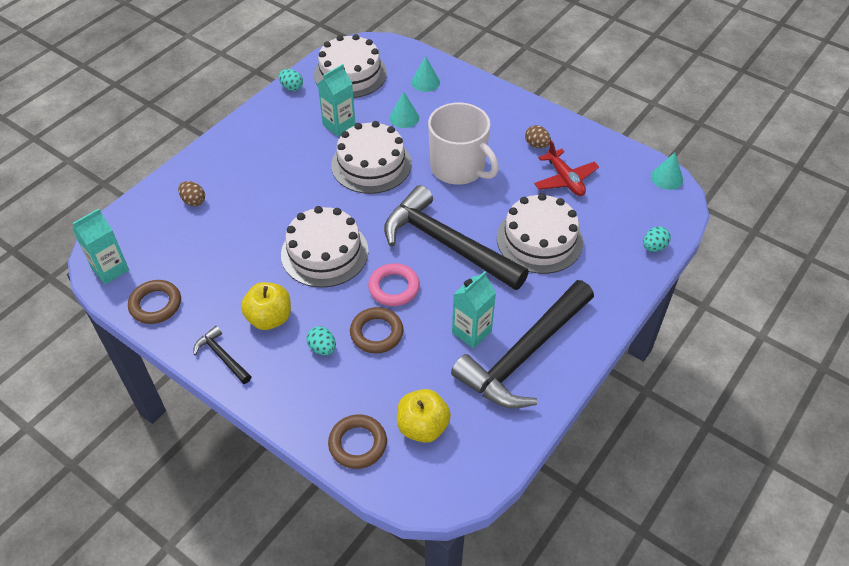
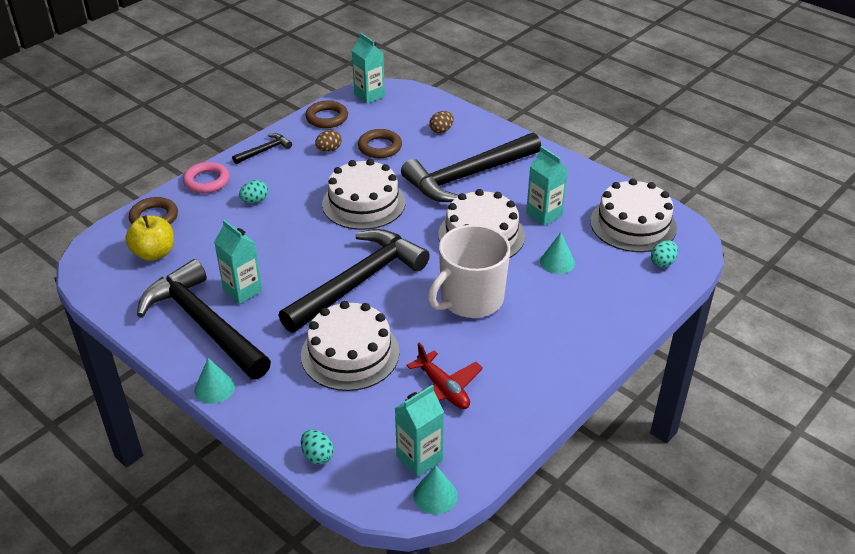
camera: 95 degrees right, 10 degrees down
(269, 318) = (296, 173): yellow apple -> none
(278, 177) = (468, 176): none -> black hammer
(291, 87) = (605, 183): turquoise egg -> turquoise egg (662, 263)
(376, 333) = (261, 231): brown ring -> brown ring (380, 147)
(394, 287) = (310, 244): pink ring -> pink ring (207, 181)
(425, 82) = (623, 282): turquoise cone -> turquoise cone (214, 388)
(536, 145) = (506, 370): brown egg -> brown egg (329, 150)
(565, 179) = (443, 389): red plane -> red plane turned 105 degrees counterclockwise
(637, 188) = (419, 458): none -> turquoise carton

